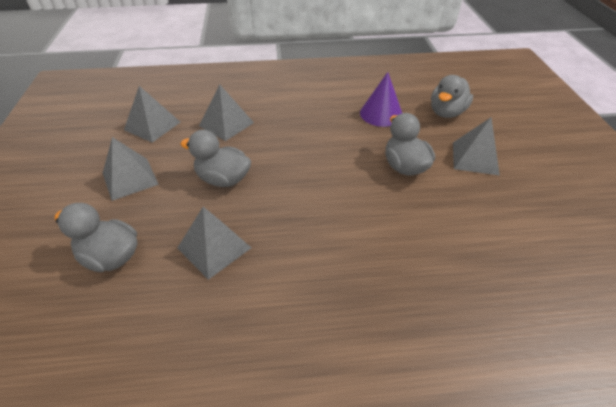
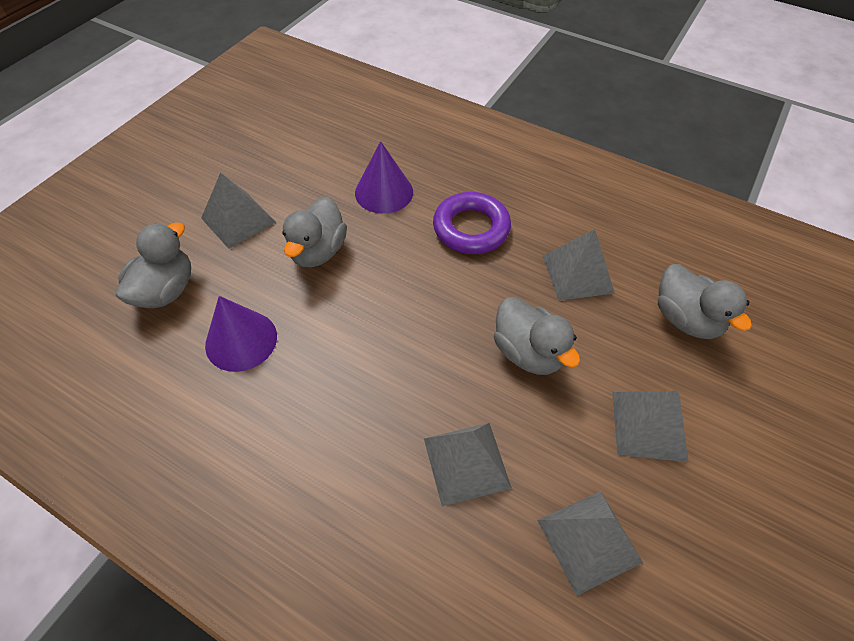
camera: 145 degrees left, 10 degrees up
(324, 238) = (471, 228): none -> purple ring
(419, 230) = (384, 192): none -> purple cone
(446, 112) = (166, 290): grey duck -> grey duck turned 45 degrees counterclockwise

